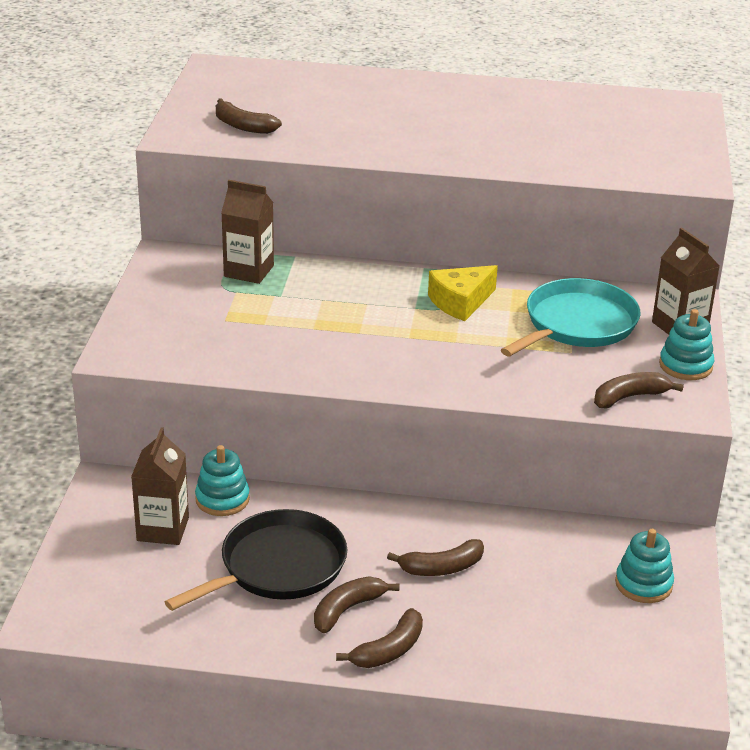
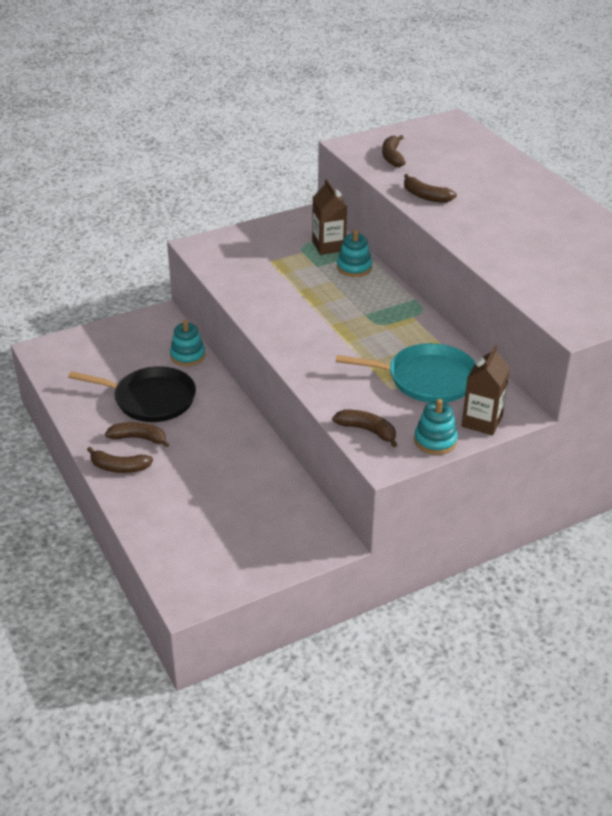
camera: 55 degrees right, 5 degrees up
(163, 529) = (143, 349): brown carton -> none
(441, 568) = (208, 456): brown banana -> brown banana (425, 196)
(460, 302) = (393, 327): yellow cheese -> none
(643, 584) = (275, 543): turquoise stacking toy -> turquoise stacking toy (354, 268)

